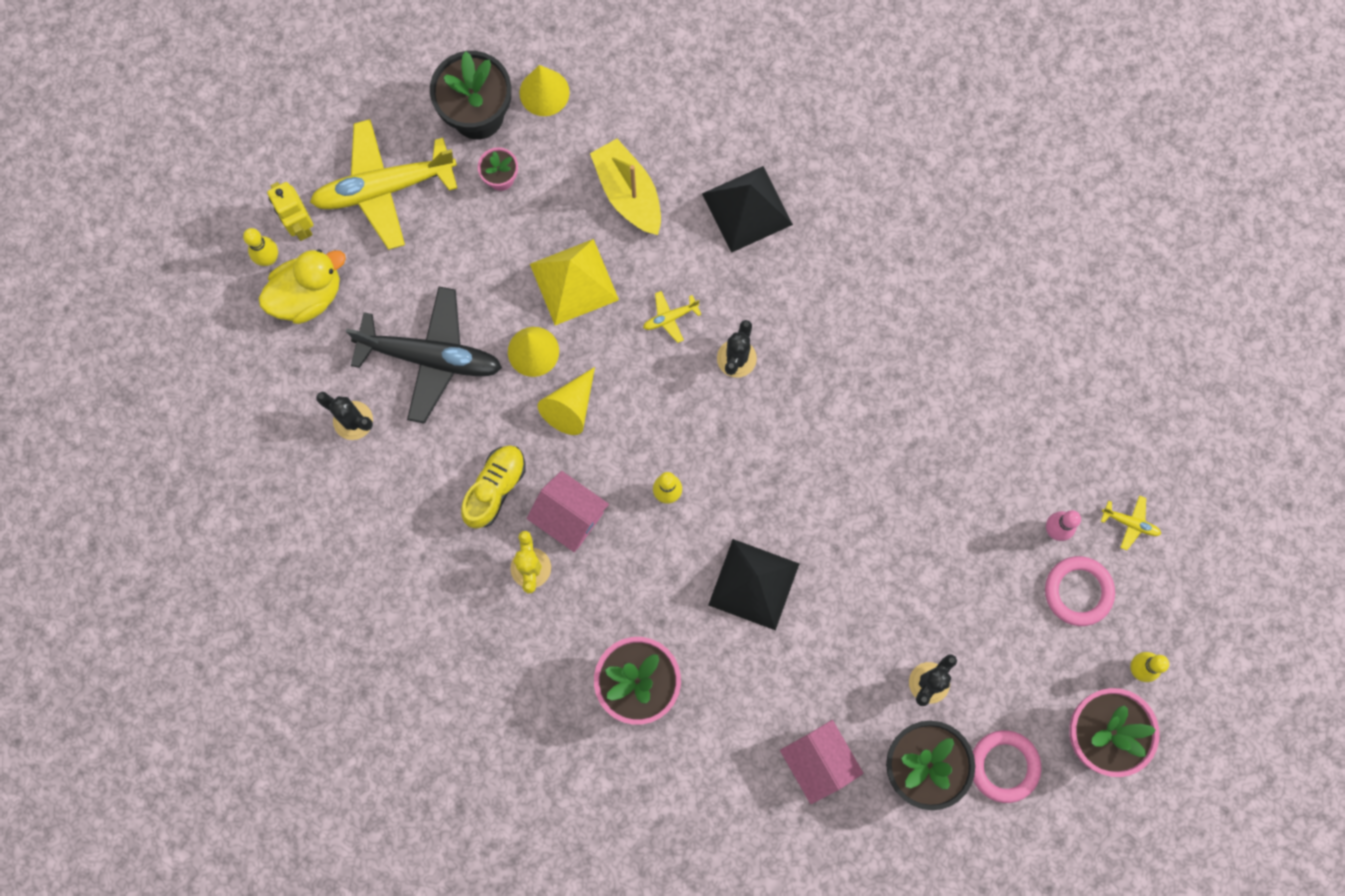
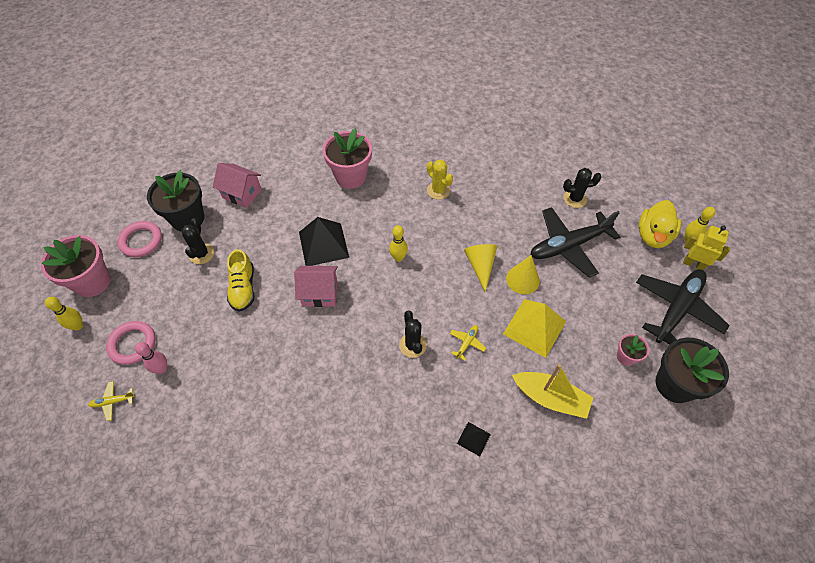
camera: 145 degrees right, 20 degrees down
(384, 188) = (676, 309): yellow plane -> black plane
(495, 488) = (484, 211): yellow shoe -> yellow shoe (243, 288)
(544, 92) = (654, 426): yellow cone -> none
(569, 516) = (438, 220): pink house -> pink house (320, 293)
(747, 209) = (473, 438): black pyramid -> black pyramid, size x0.48

